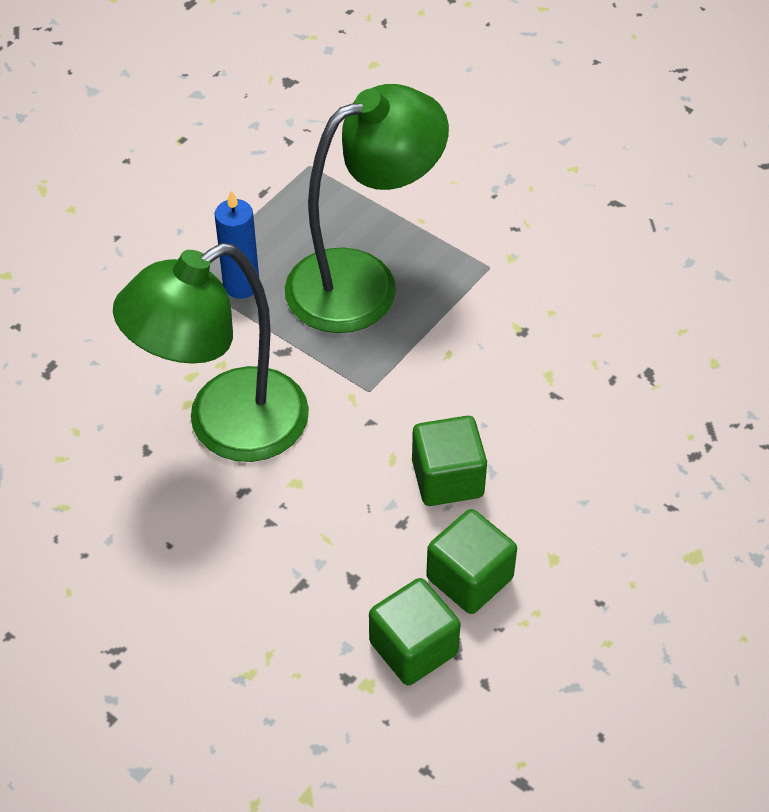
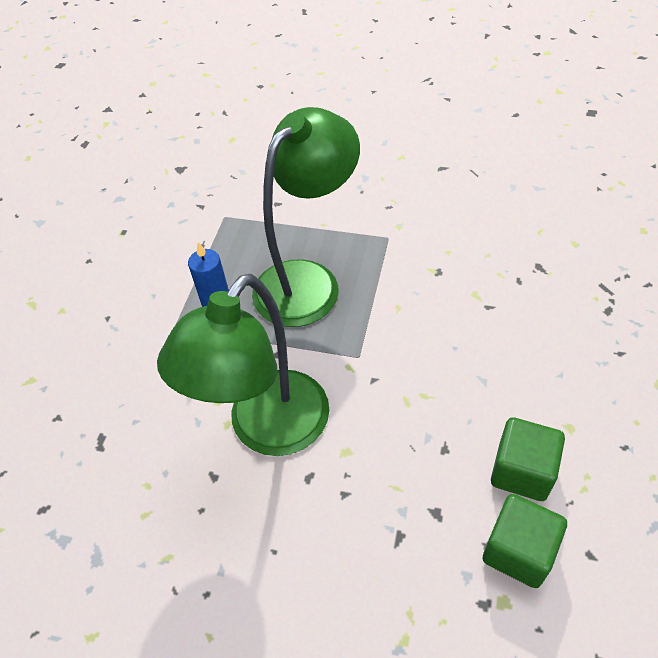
camera: 20 degrees left, 0 degrees up
(447, 478) = (455, 399): green cube -> none

